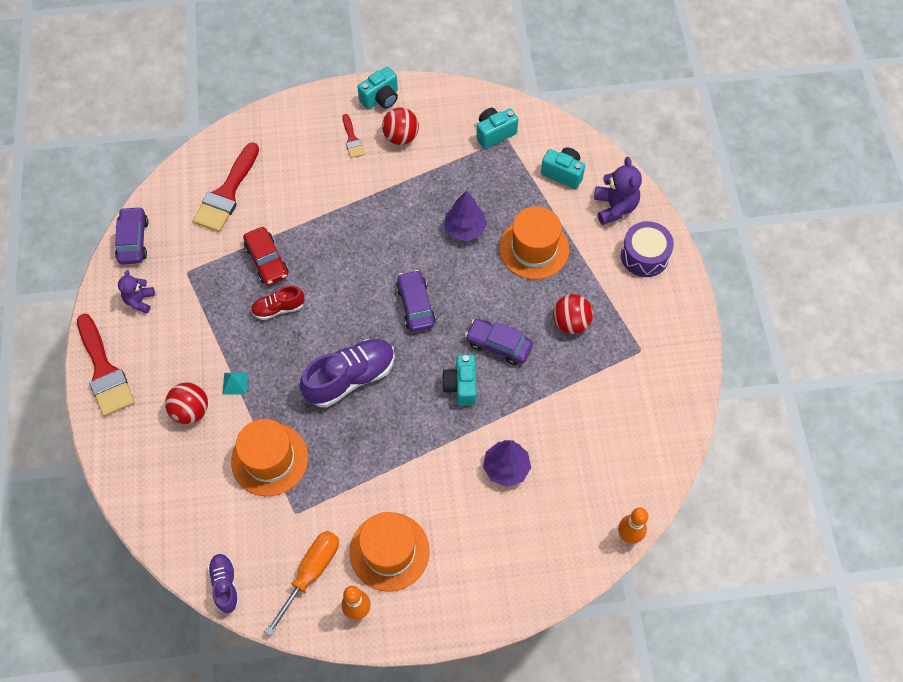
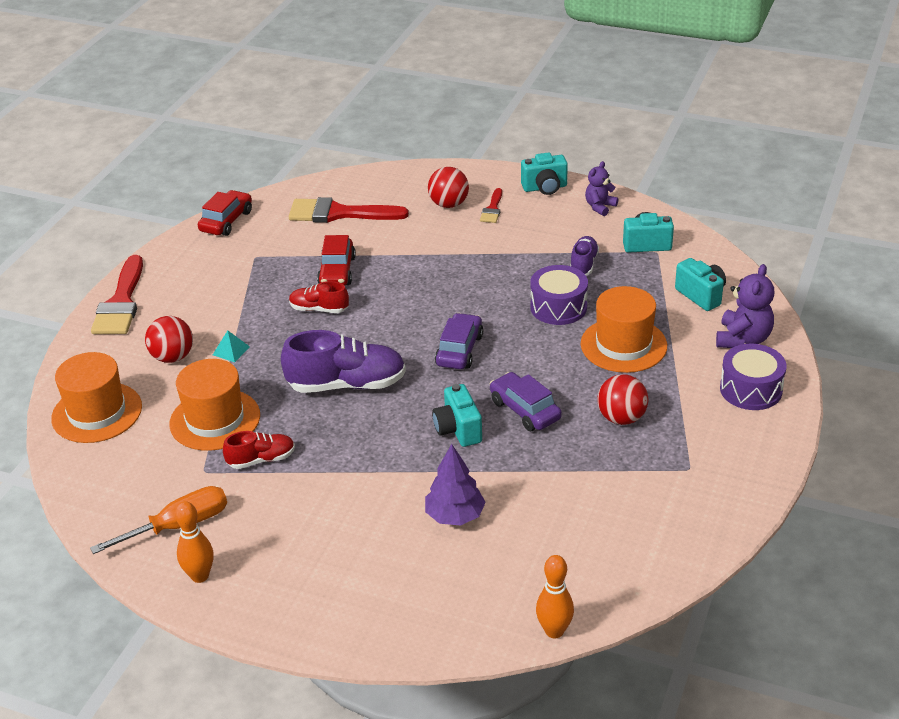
camera: 30 degrees right, 25 degrees down
(133, 240) = (226, 221): purple car -> red car
(140, 301) = (195, 264): purple teddy bear -> purple teddy bear (600, 207)
(225, 585) = (89, 502): purple shoe -> purple shoe (583, 264)
(227, 193) = (339, 213): red brush -> red brush turned 45 degrees clockwise
(332, 482) = (261, 459): none -> red shoe
(389, 551) = (272, 539): orange hat -> orange hat (97, 412)
(401, 137) = (544, 220): red ball -> red ball (449, 204)
(461, 386) = (458, 430): turquoise camera -> turquoise camera turned 45 degrees counterclockwise
(465, 229) = (558, 307): purple tree -> purple drum

